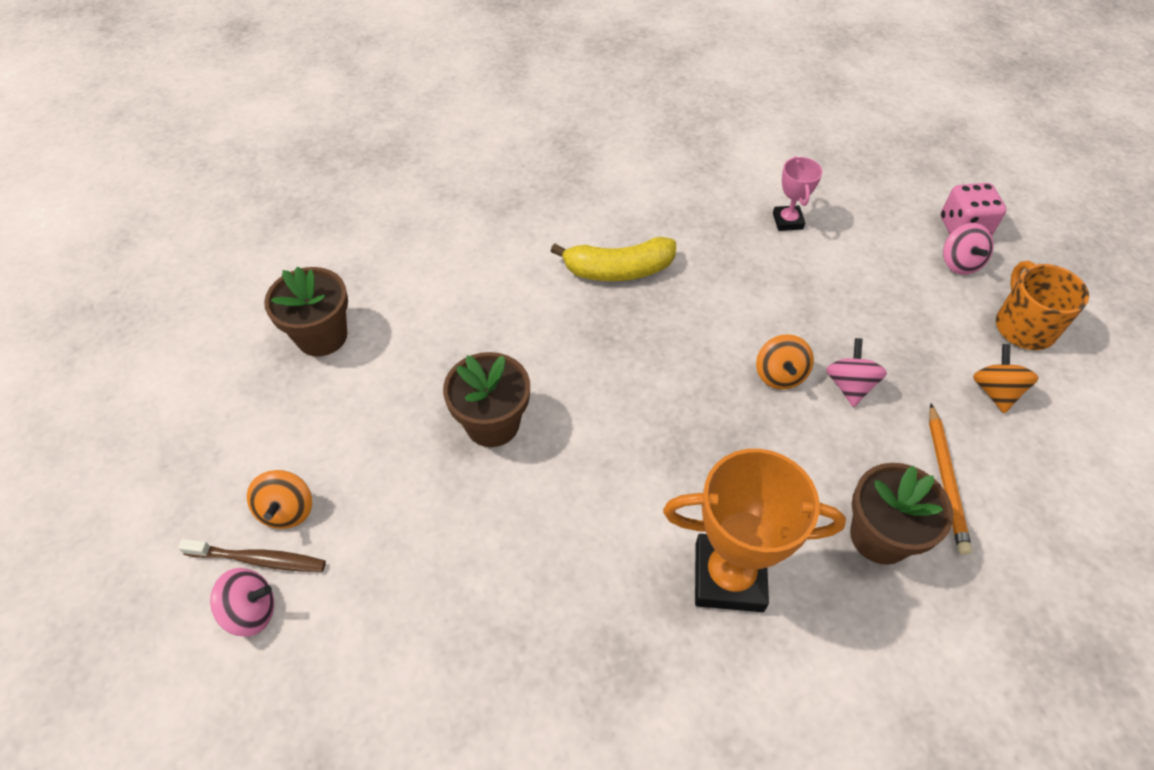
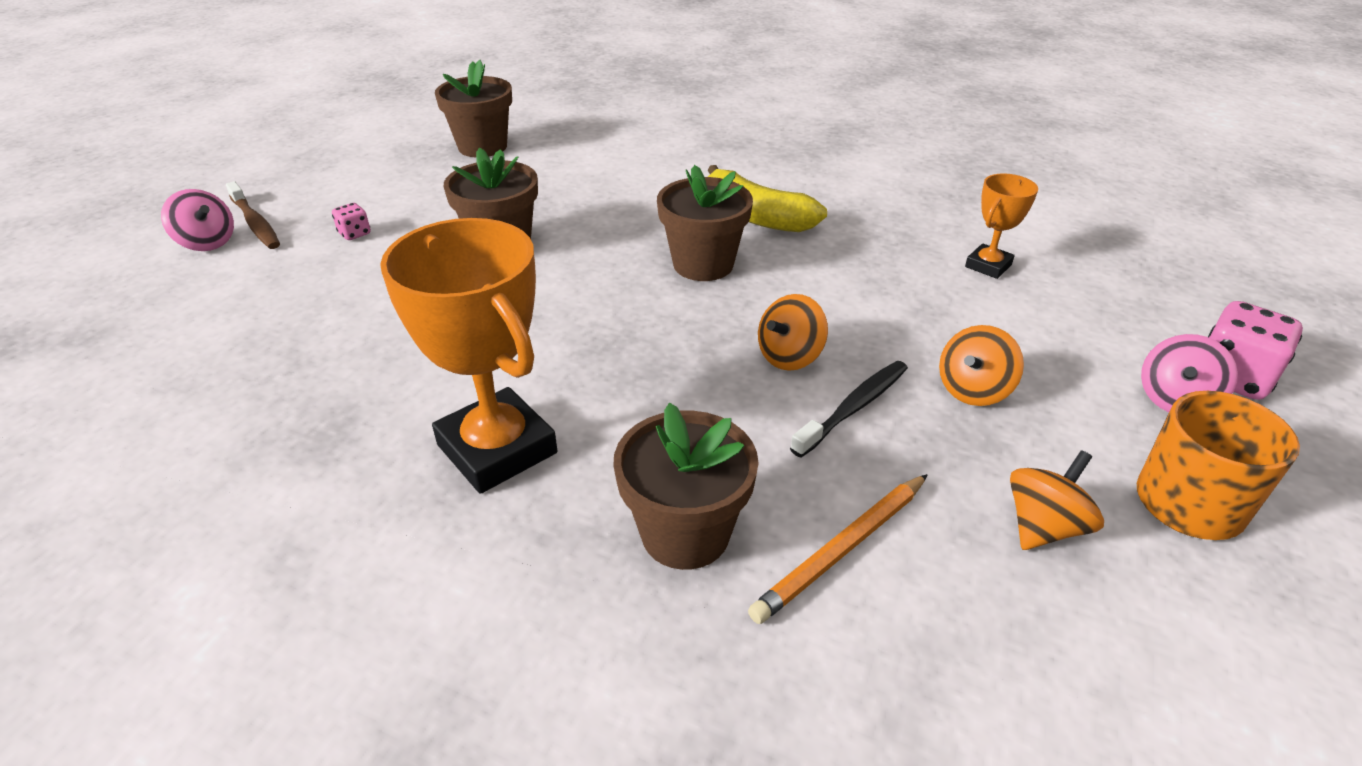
camera: 45 degrees right, 15 degrees down
(287, 510) = (310, 211): orange spinning top -> orange spinning top (973, 390)
(364, 501) = (355, 233): none -> pink dice
(643, 338) = (703, 264): none -> brown flower pot
(787, 221) = (988, 266): pink trophy -> orange trophy
(849, 385) = (854, 408): pink spinning top -> black toothbrush

